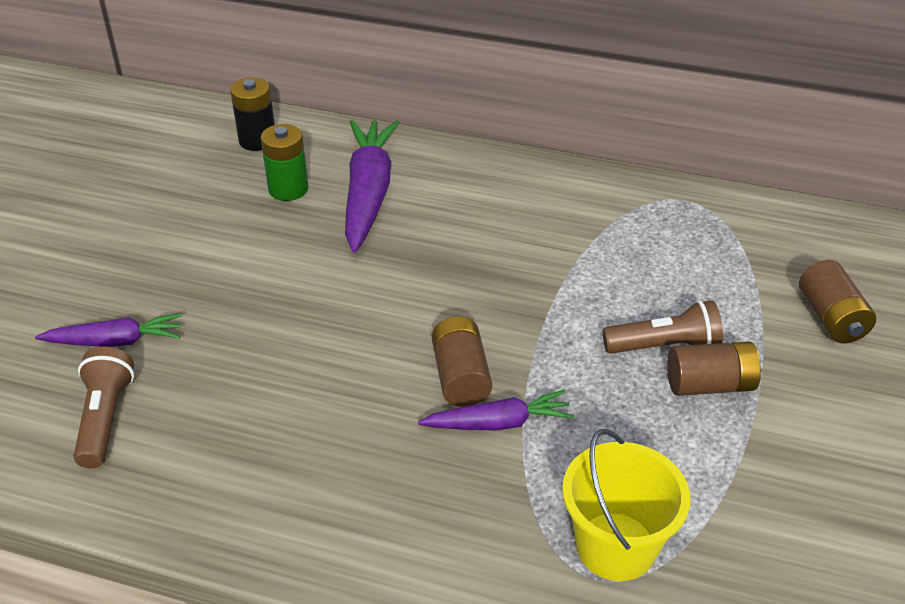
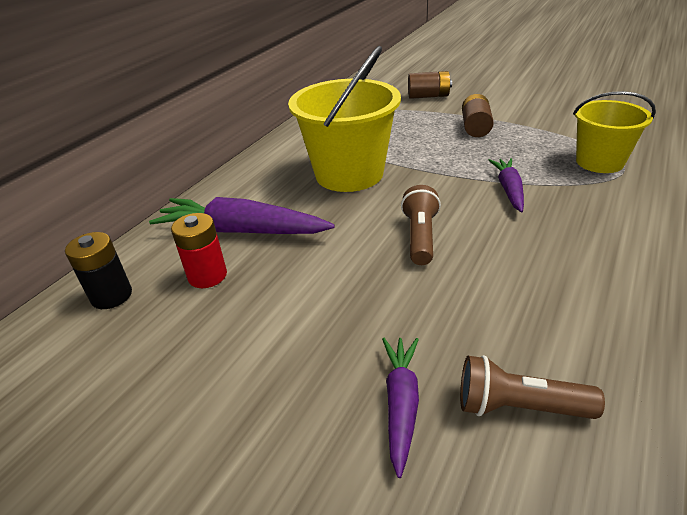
camera: 75 degrees left, 5 degrees down
(288, 189) = (207, 276): green battery -> red battery
(460, 377) = (466, 201): brown battery -> none
(514, 257) = (349, 174): none -> yellow bucket
(664, 346) = (444, 136): brown flashlight -> brown flashlight (420, 237)

